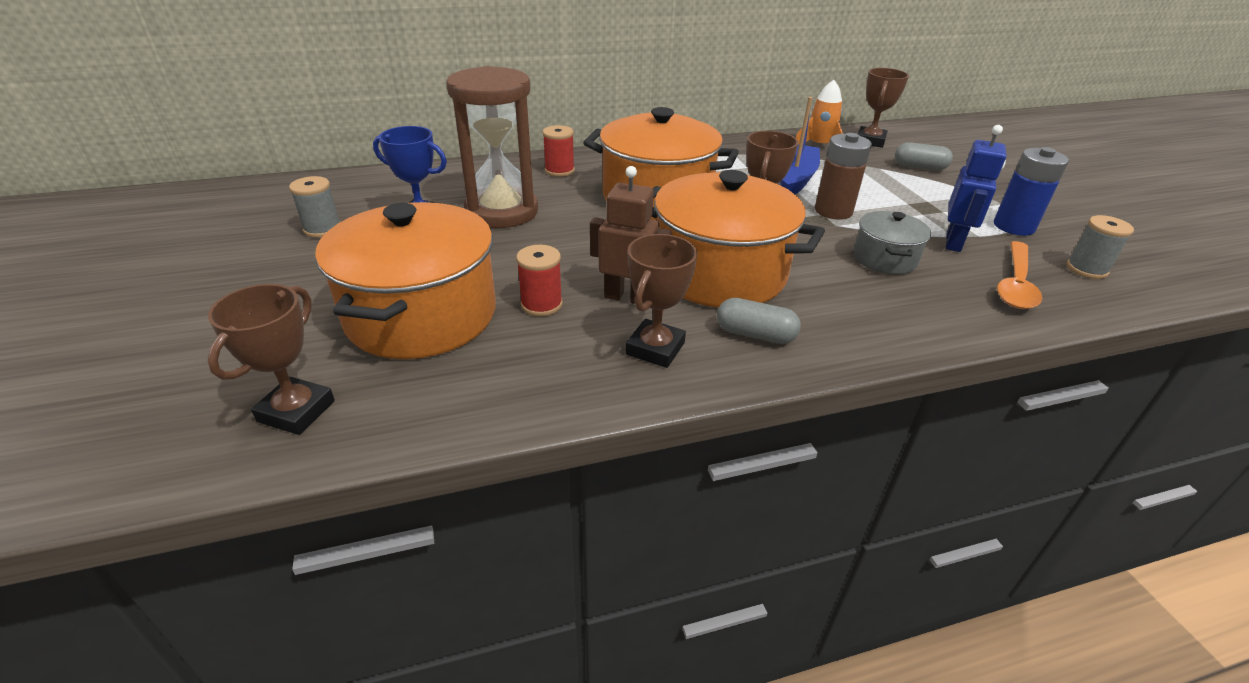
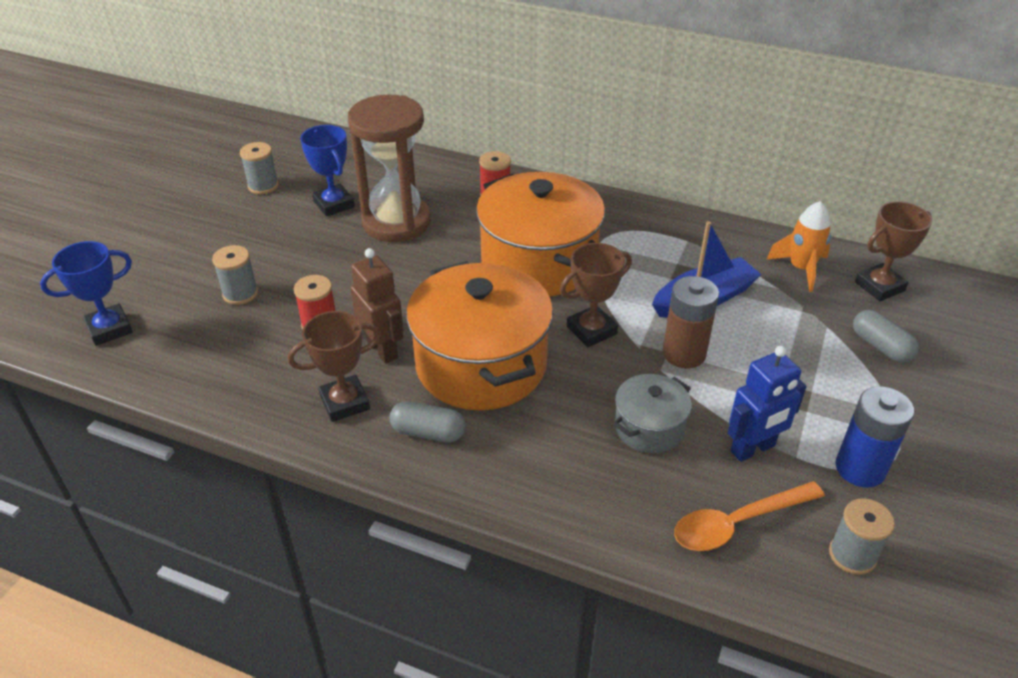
camera: 40 degrees right, 5 degrees up
(296, 411) = (109, 329): brown trophy -> blue trophy
(421, 315) = (240, 293): orange pot -> grey spool
(755, 334) = (428, 432): grey capsule -> grey capsule turned 45 degrees counterclockwise

